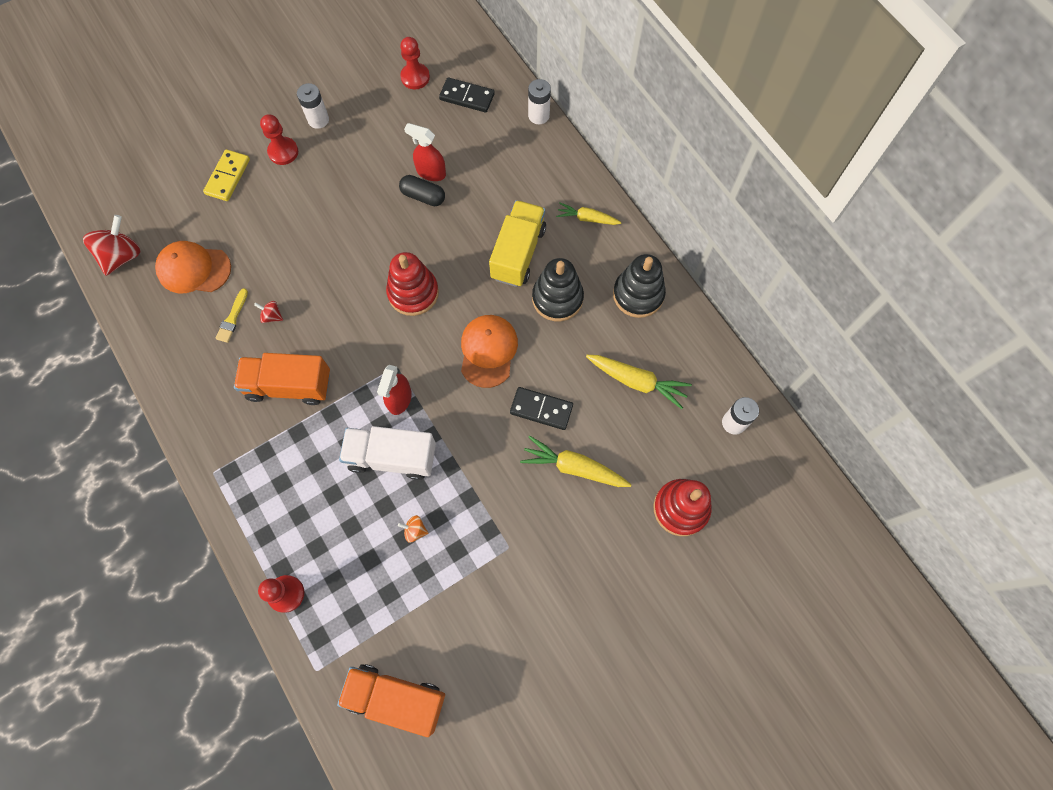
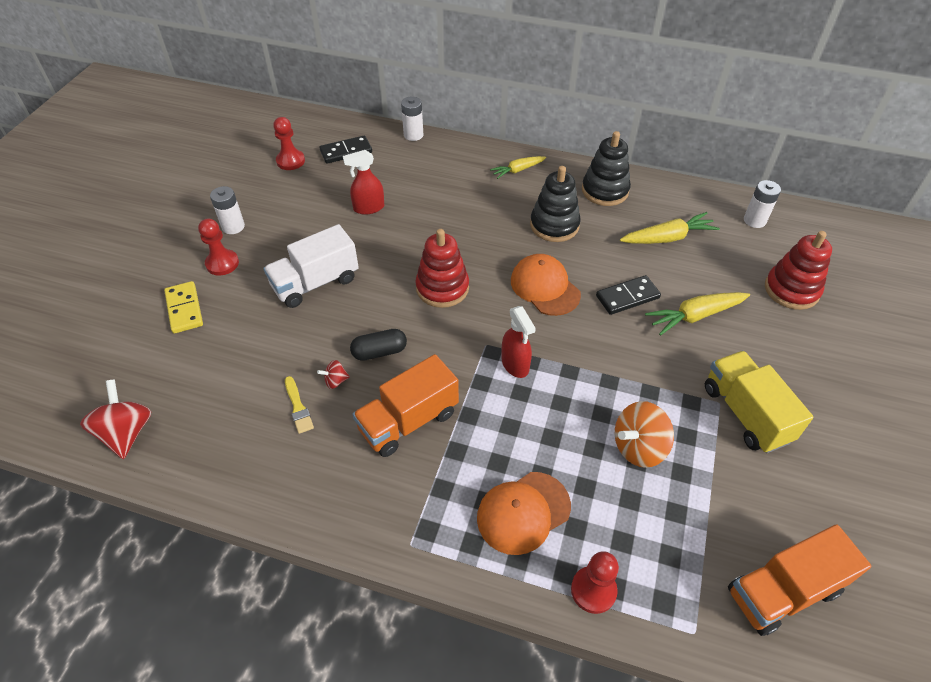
camera: 40 degrees left, 20 degrees down
(193, 269) = (218, 395): orange cap -> orange cap (523, 512)
(392, 457) = (557, 409): white truck -> white truck (315, 283)
(415, 530) = (638, 447): orange spinning top -> orange spinning top, size x2.06
(423, 196) = (379, 225): black capsule -> black capsule (379, 352)
(518, 253) = (493, 216): yellow truck -> yellow truck (745, 413)

